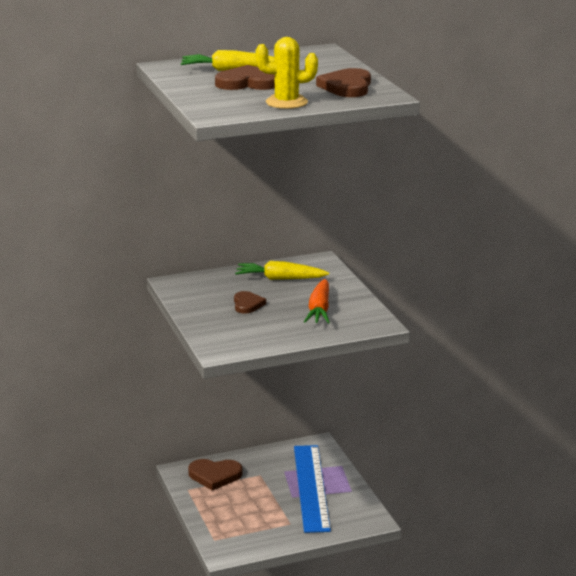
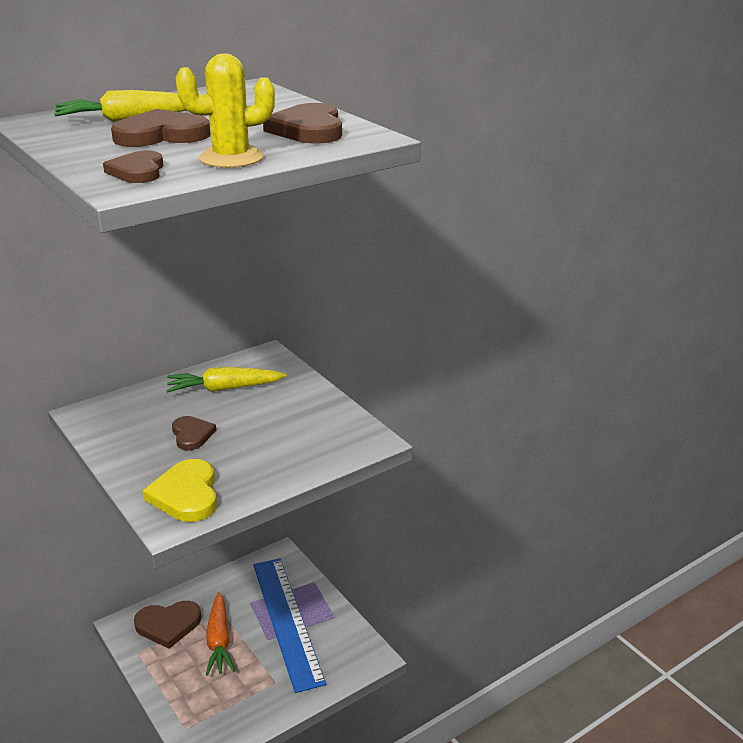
camera: 15 degrees left, 5 degrees up
(225, 106) = (137, 171): none -> brown heart
(234, 338) = (186, 495): none -> yellow heart
(319, 309) = (288, 429): orange carrot -> orange carrot (219, 641)

